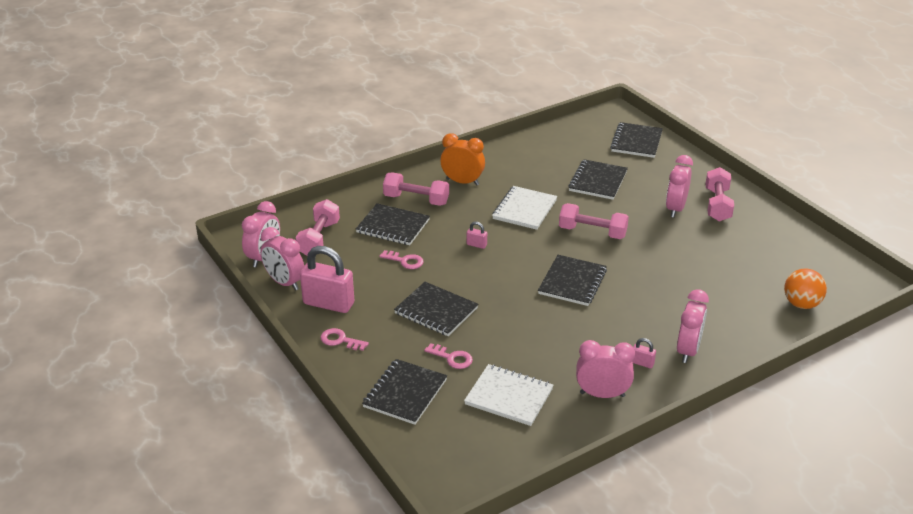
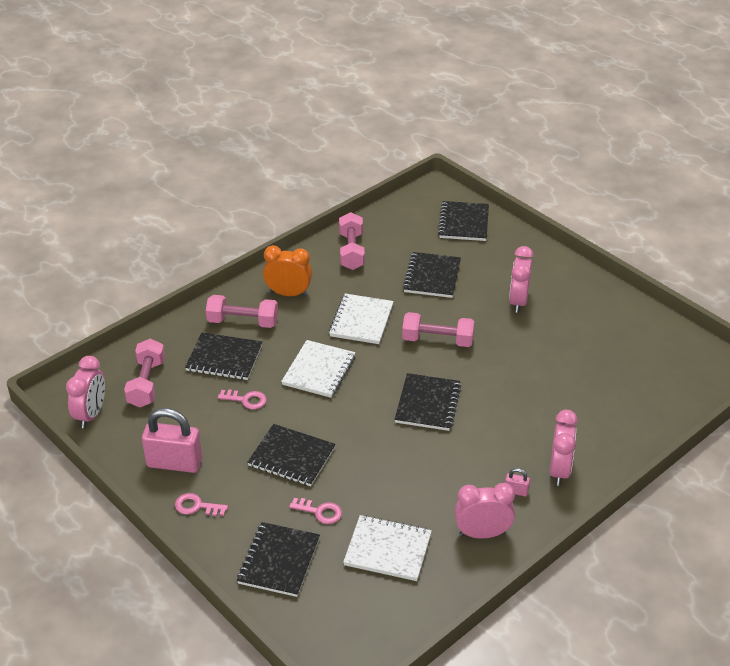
camera: 10 degrees left, 5 degrees up
(284, 283) = (120, 443): pink clock -> none
(476, 245) = (319, 370): pink padlock -> white notebook
(717, 205) = (560, 292): pink dumbbell -> pink dumbbell (351, 251)
(801, 304) = (662, 401): orange ball -> none

